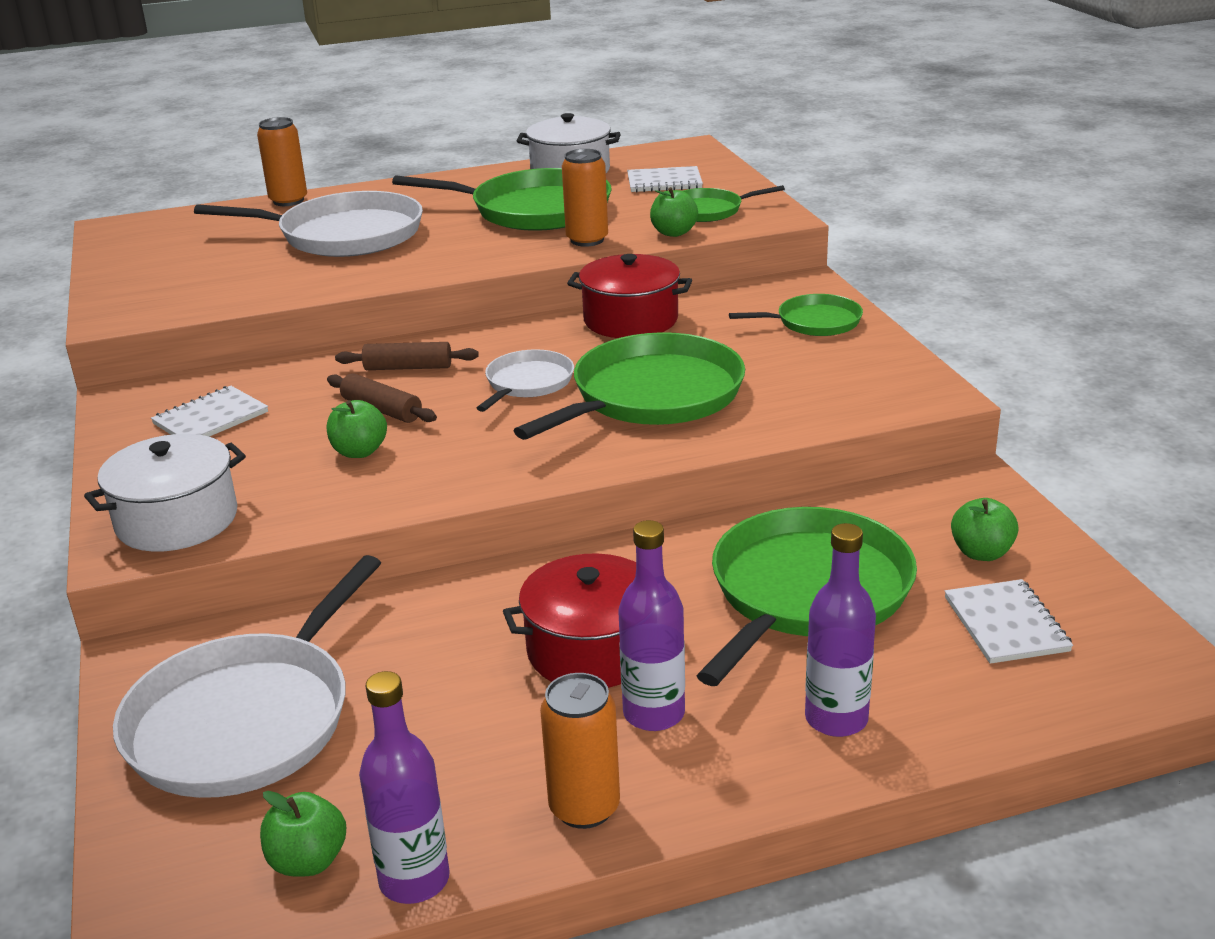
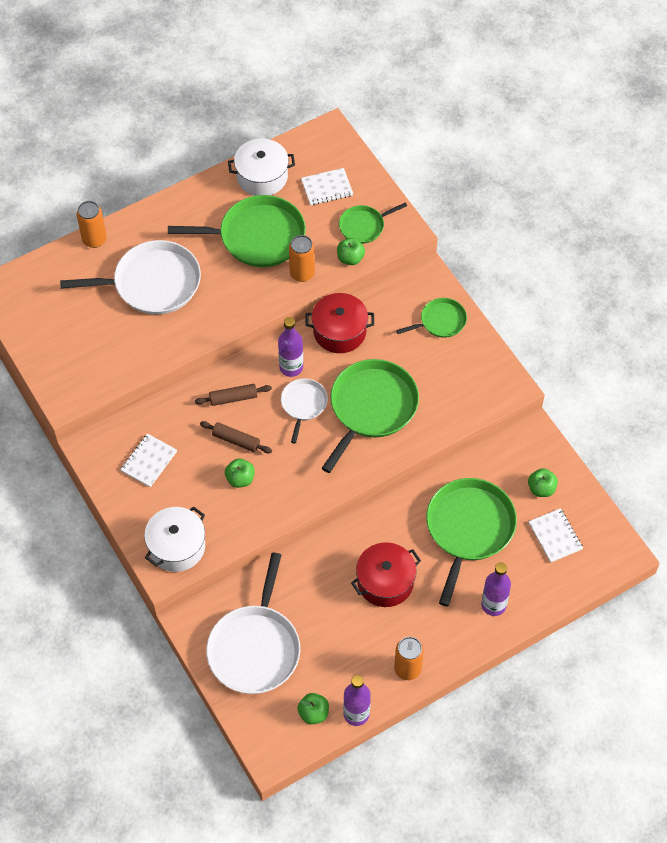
camera: 15 degrees left, 30 degrees up
(654, 714) = (421, 615): purple bottle -> purple bottle (291, 367)

